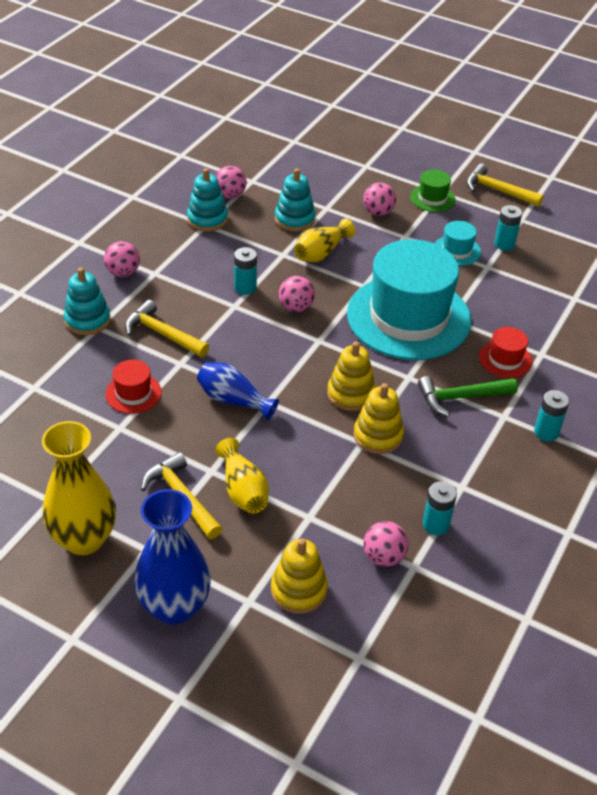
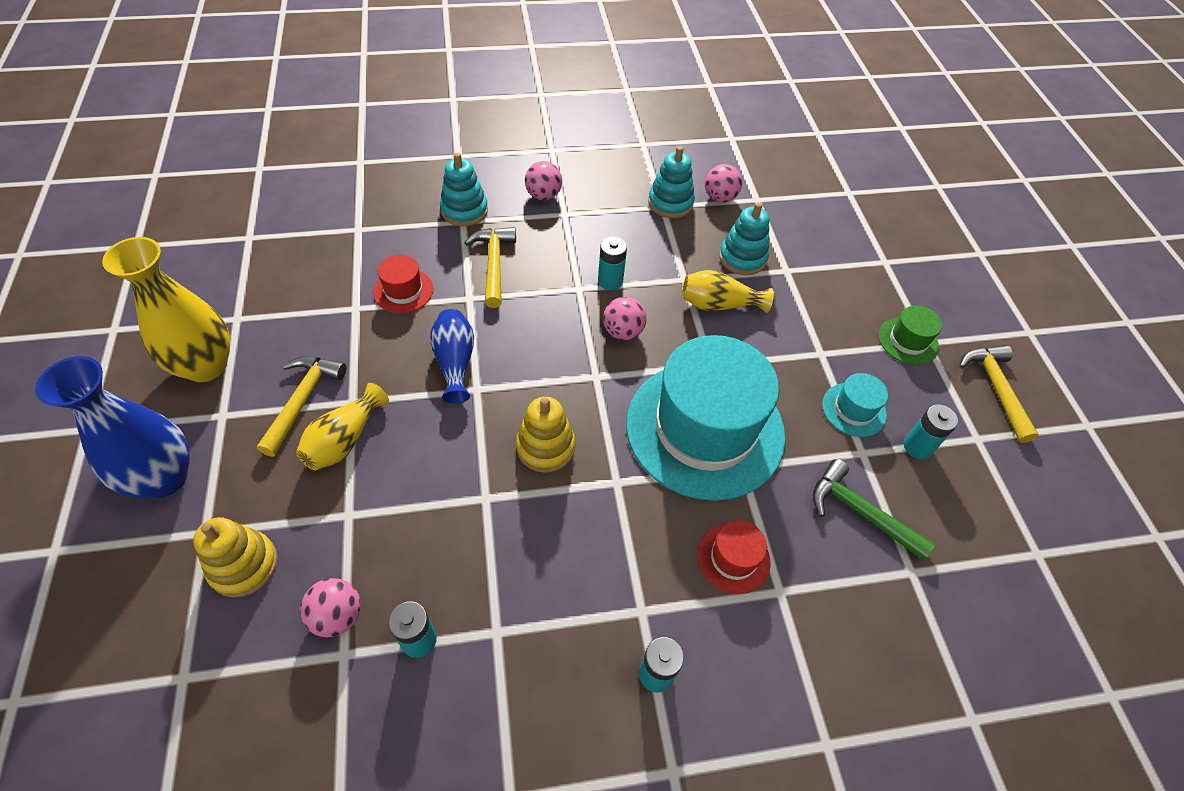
camera: 50 degrees right, 10 degrees up
(378, 212) = (830, 311): pink ball -> none
(378, 436) = (507, 506): yellow stacking toy -> none
(461, 397) = (631, 550): green hammer -> green hammer (860, 512)

